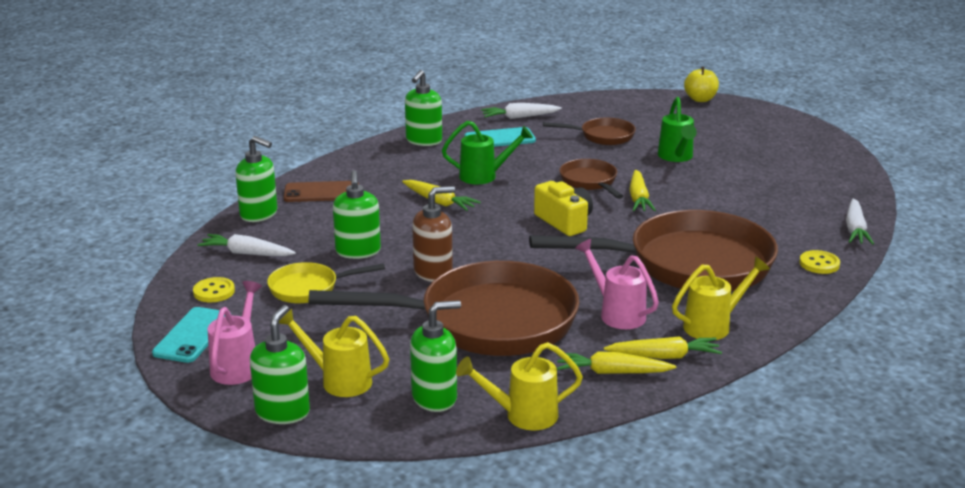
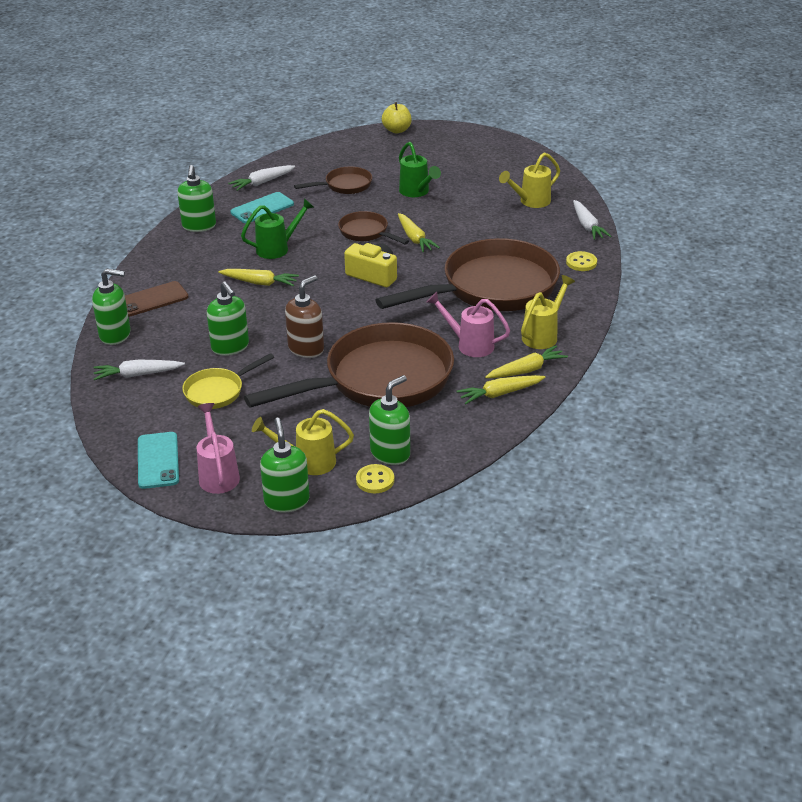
camera: 25 degrees left, 10 degrees up
(214, 292) = (141, 417): yellow button -> yellow button (375, 480)
(522, 415) = (462, 447): yellow watering can -> yellow watering can (530, 202)

